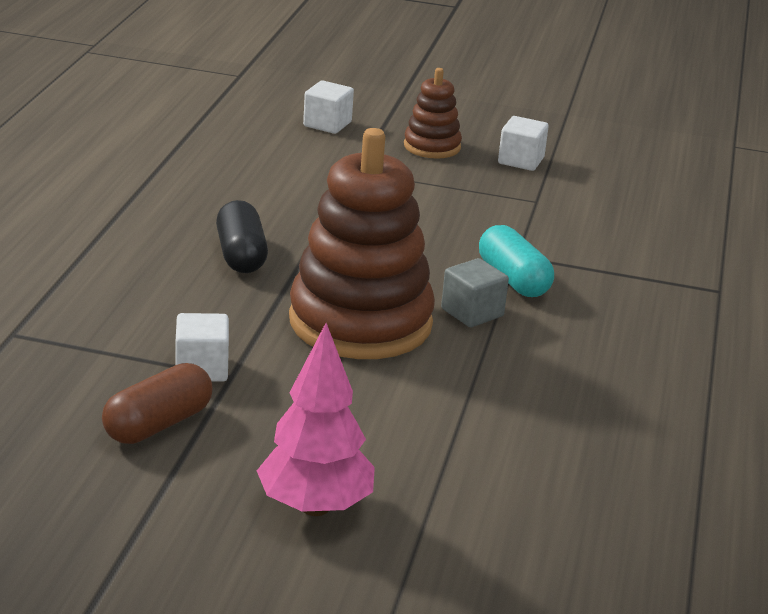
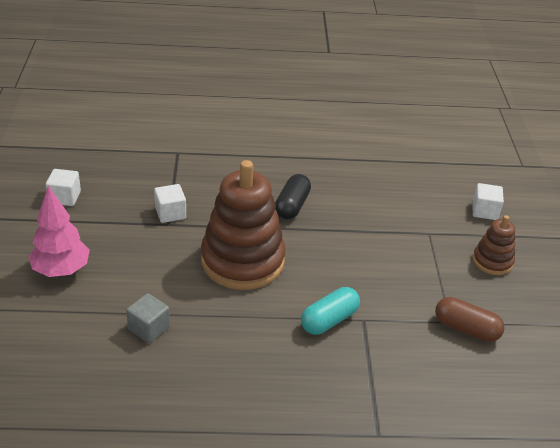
camera: 75 degrees right, 10 degrees up
(158, 424) = (116, 209): brown capsule -> brown capsule (466, 329)
(241, 255) = (292, 206): black capsule -> black capsule turned 45 degrees counterclockwise
(472, 312) = (277, 305): grey cube -> grey cube (149, 328)
(521, 161) = (507, 308): white cube -> white cube (65, 197)

